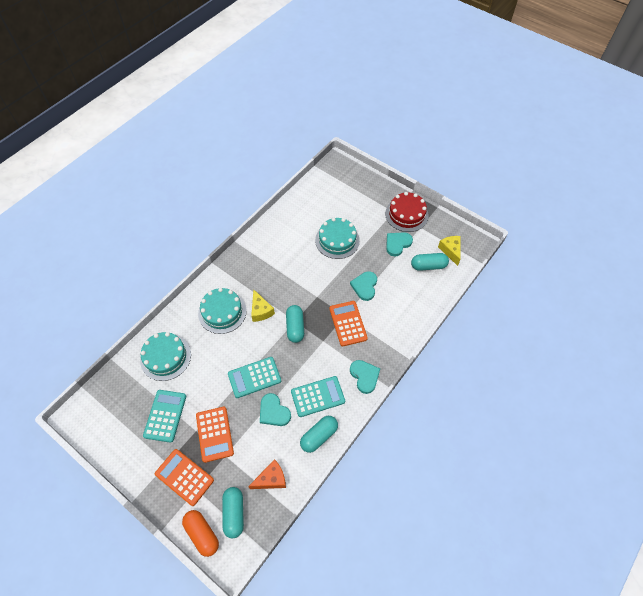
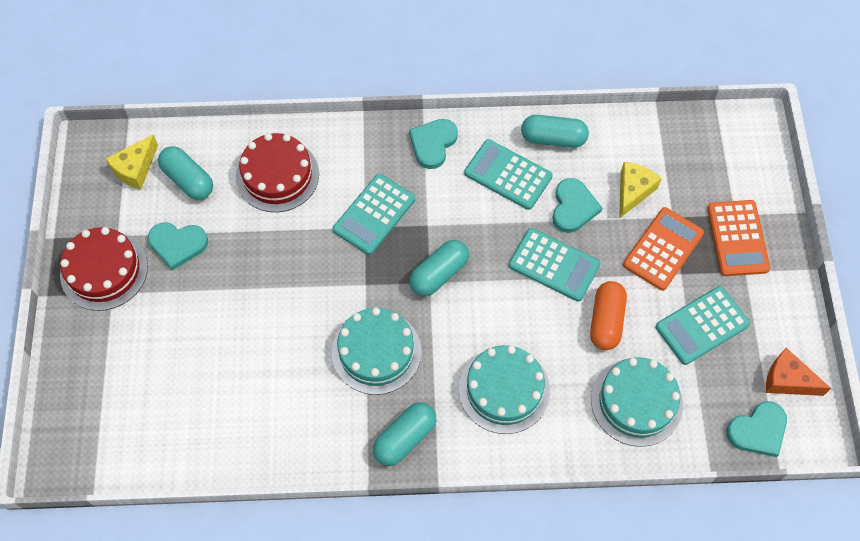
camera: 130 degrees left, 5 degrees up
(202, 534) = (765, 170): orange capsule -> orange capsule (606, 321)
(234, 513) = (715, 157): turquoise capsule -> turquoise capsule (405, 438)
(261, 311) = (454, 339): yellow cheese -> yellow cheese (633, 191)
(271, 479) = (646, 149): orange cheese -> orange cheese (787, 380)
(337, 240) = (238, 332): turquoise cake -> turquoise cake (376, 352)
(348, 323) = (374, 214): orange calculator -> turquoise calculator
(365, 286) = (294, 235): turquoise heart -> turquoise heart (758, 430)
(402, 300) = (277, 175): none -> red cake

